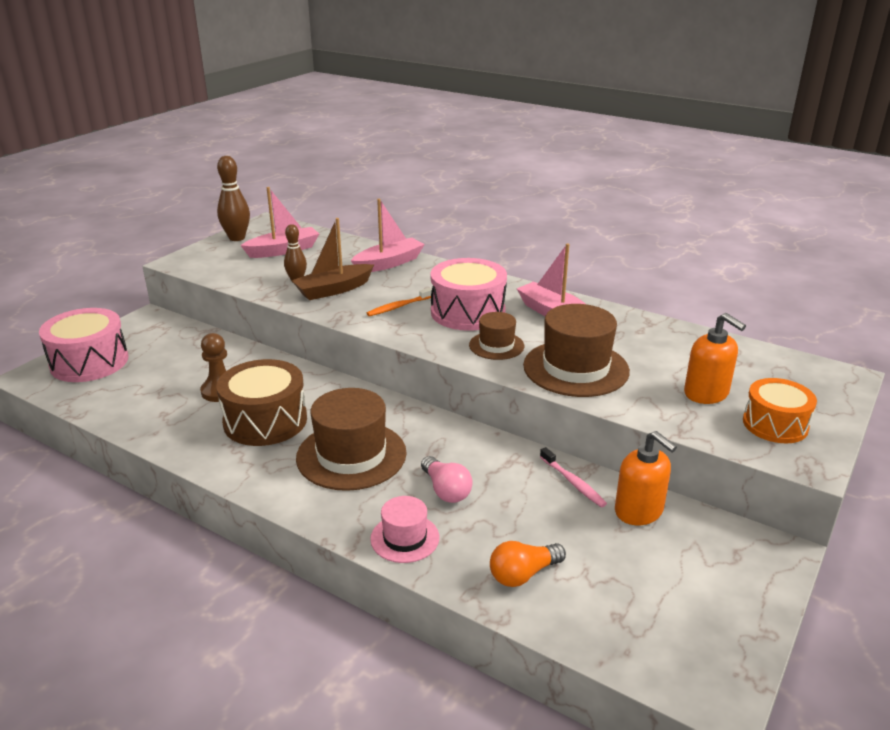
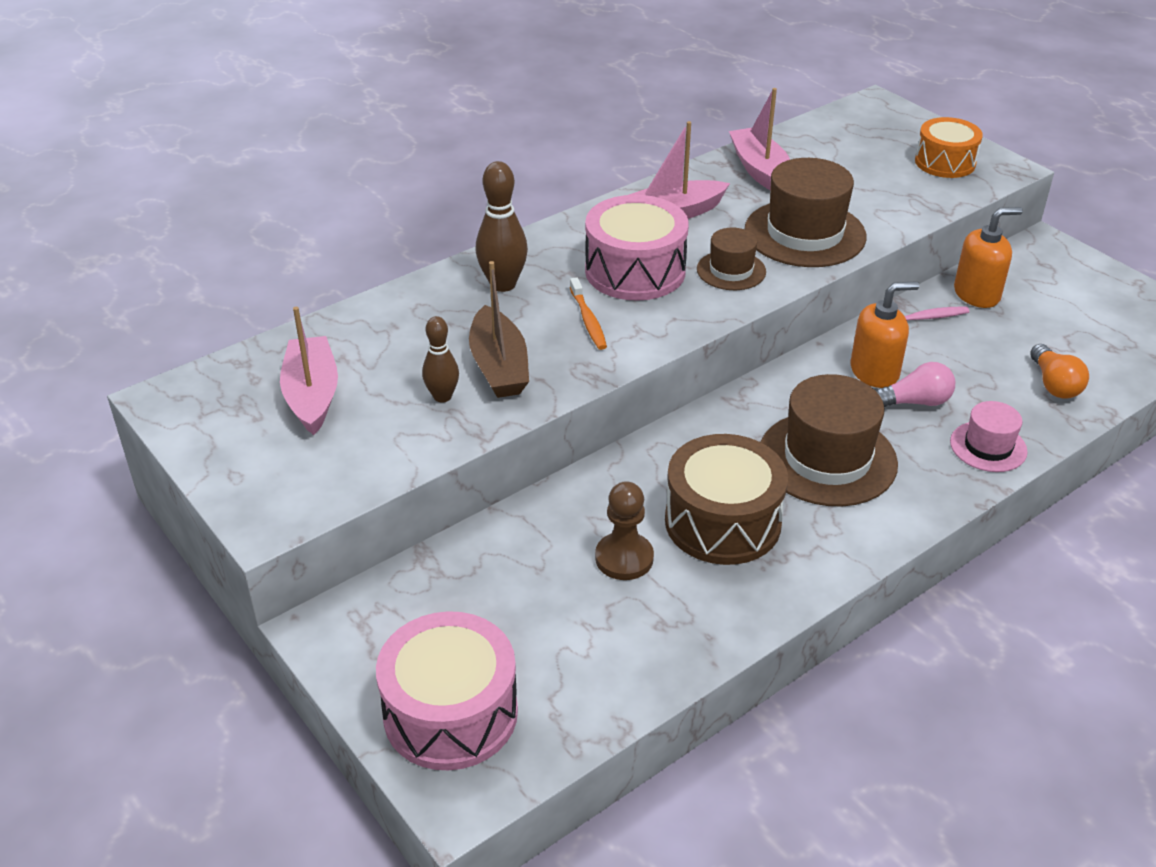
camera: 70 degrees left, 10 degrees up
(237, 238) = (212, 441): brown bowling pin -> brown bowling pin (503, 284)
(389, 263) = (441, 302): pink boat -> pink boat (760, 170)
(706, 393) = (882, 177): orange soap dispenser -> orange soap dispenser (874, 372)

